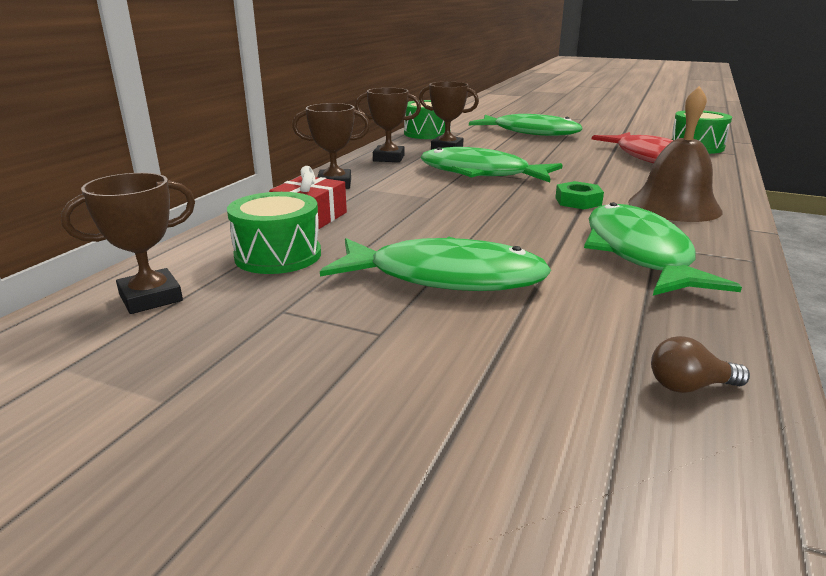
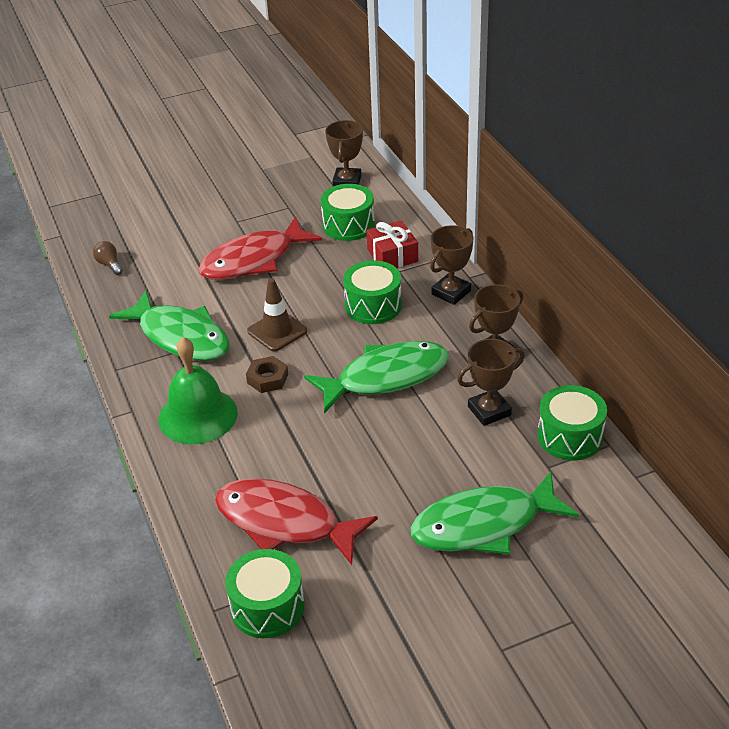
camera: 135 degrees right, 15 degrees up
(406, 200) = (373, 306): none -> green drum
(446, 277) = (253, 260): green fish -> red fish
(522, 219) = (277, 331): none -> brown traffic cone
(578, 201) = (267, 378): green nut -> brown nut
(674, 206) = (198, 415): brown bell -> green bell
(689, 386) = (109, 265): brown light bulb -> brown light bulb turned 75 degrees counterclockwise

